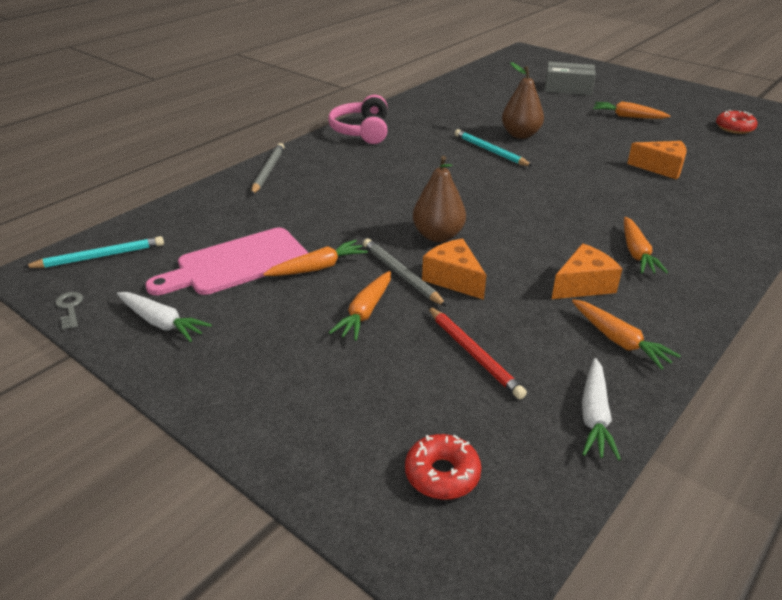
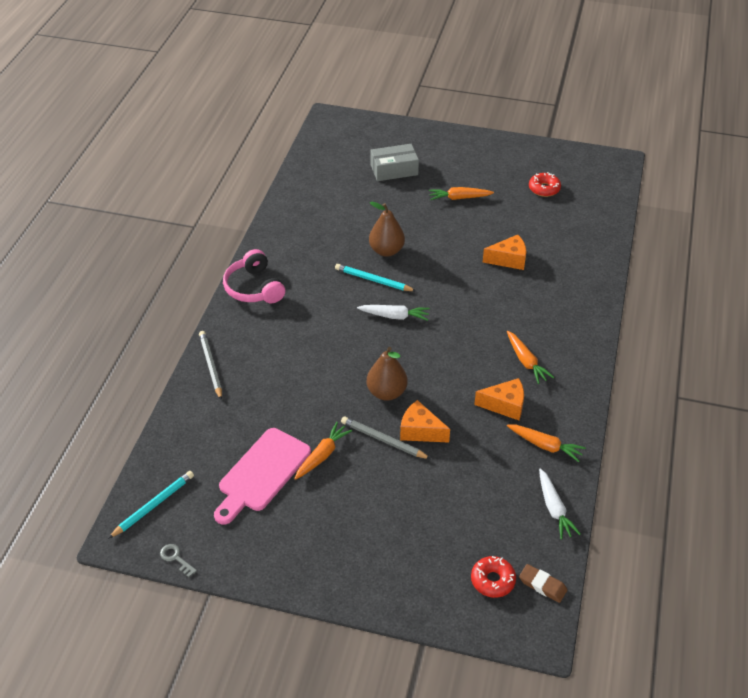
camera: 25 degrees left, 10 degrees up
(161, 323) = (251, 545): white carrot -> white carrot (394, 316)
(365, 312) = (380, 483): orange carrot -> none
(474, 354) = (466, 490): red pencil -> none
(519, 511) = (542, 585): none -> brown eraser
(583, 285) = (505, 405): orange cheese -> orange cheese turned 60 degrees clockwise

